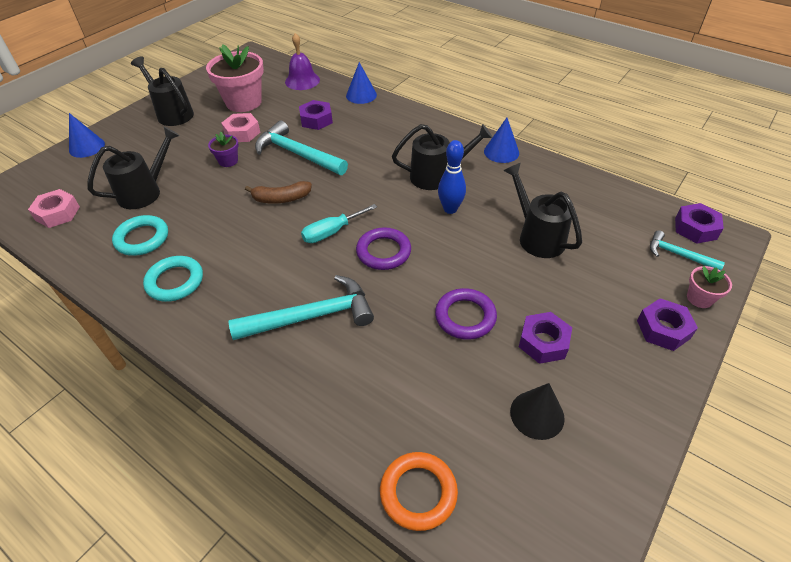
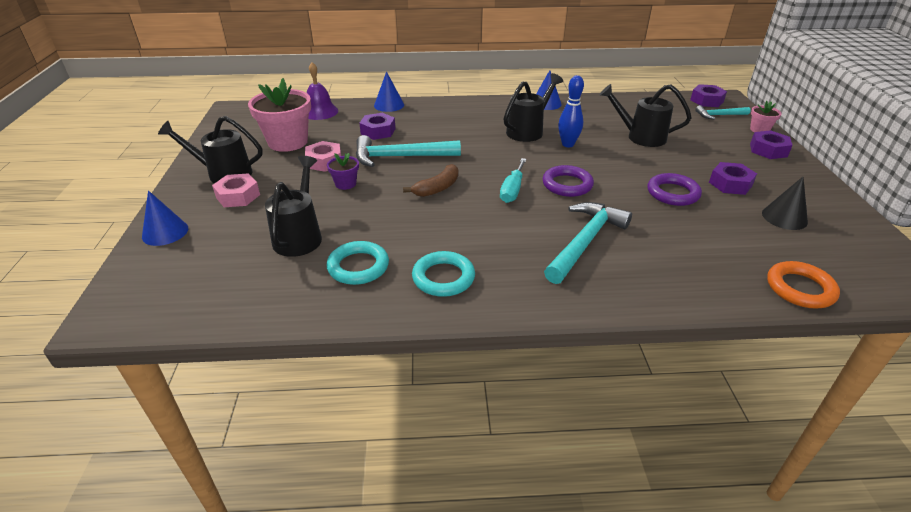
camera: 40 degrees left, 10 degrees down
(57, 213) = (226, 292): pink nut -> pink nut (238, 196)

